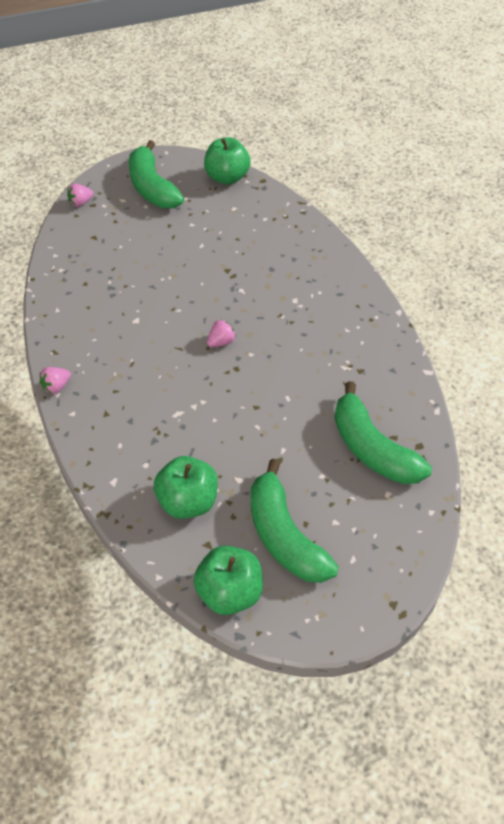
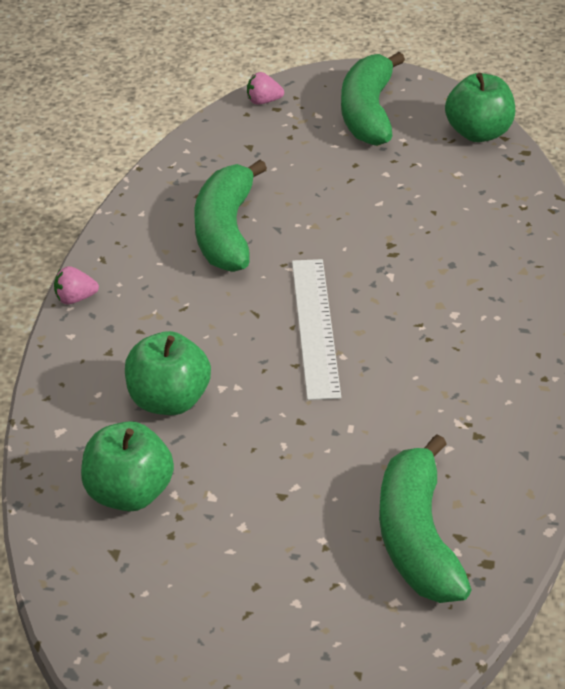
camera: 30 degrees right, 10 degrees down
(221, 342) = (315, 327): pink strawberry -> white ruler
(229, 592) = (98, 619): green apple -> green apple (168, 400)
(284, 535) = (217, 587): green banana -> green banana (225, 231)

